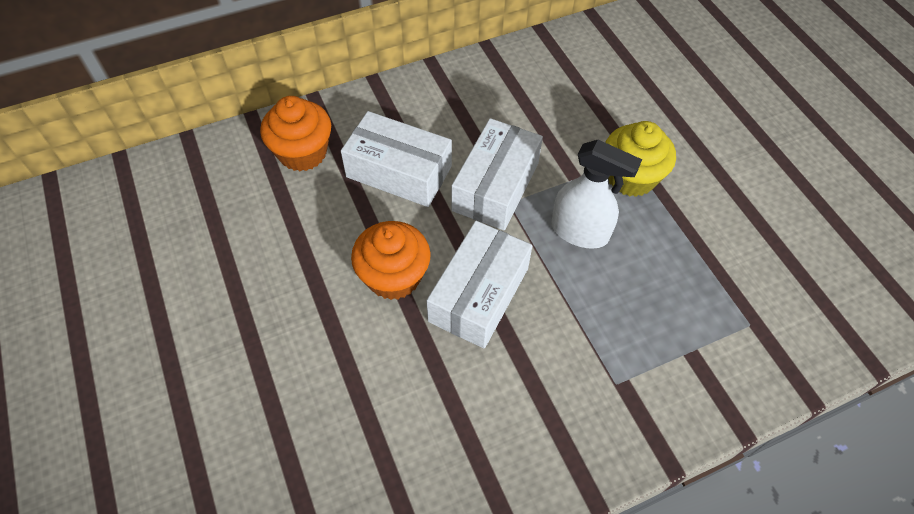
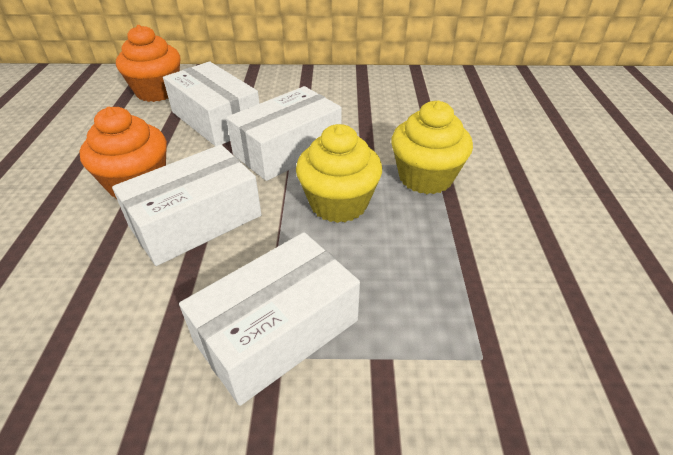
camera: 25 degrees right, 15 degrees down
(580, 232) = (338, 203): white spray bottle -> yellow cupcake
(612, 361) = (277, 331): none -> white box

